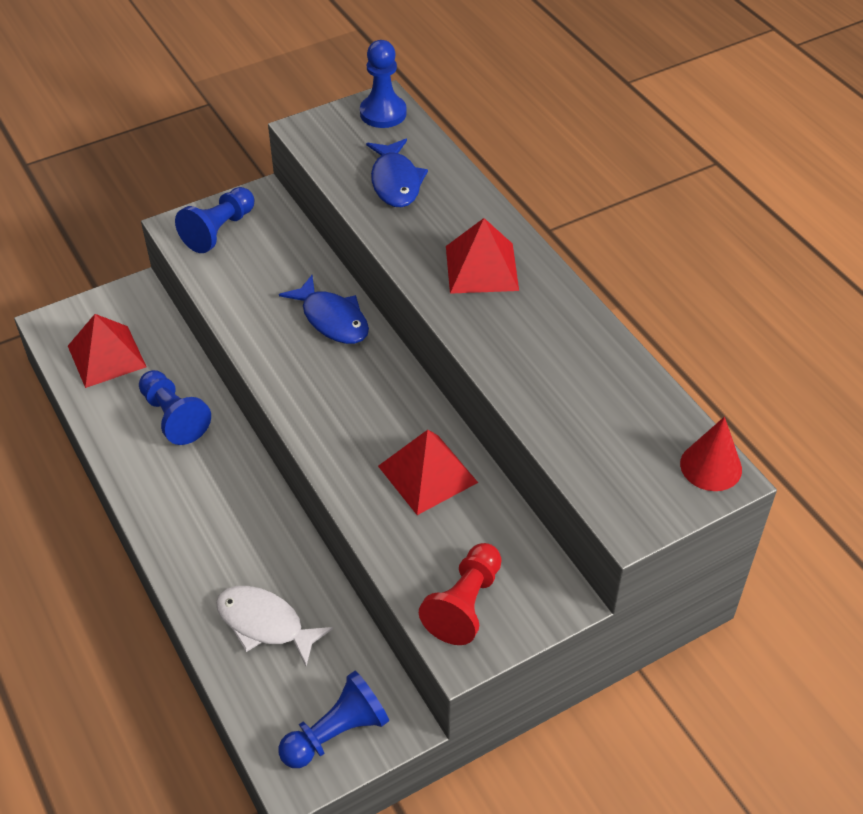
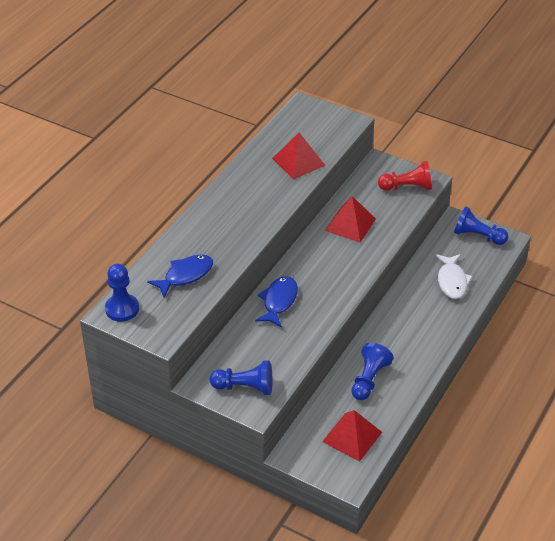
camera: 120 degrees left, 5 degrees down
(482, 268) = (232, 215): red pyramid -> red pyramid (298, 161)
(711, 466) = (301, 109): red cone -> none

